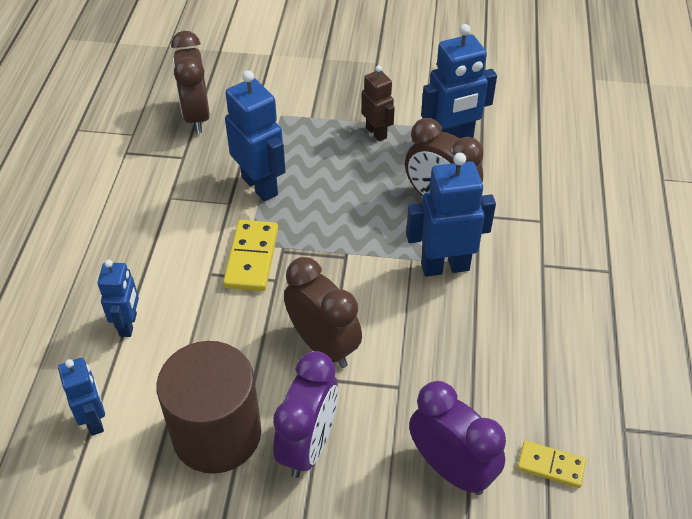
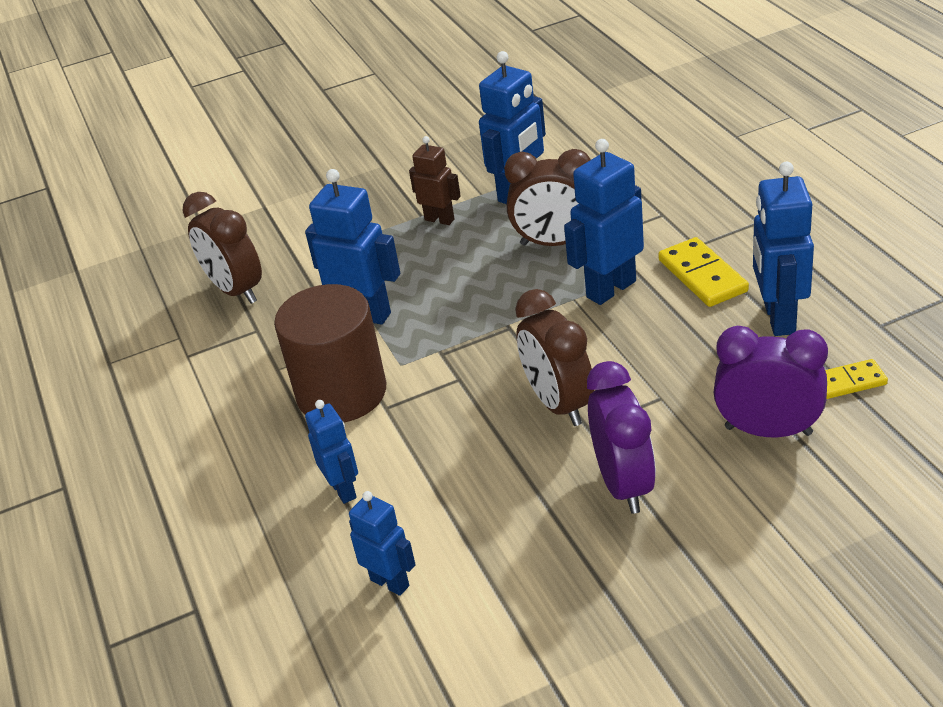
camera: 25 degrees left, 10 degrees down
(217, 433) = (526, 524): brown cylinder -> brown cylinder (341, 393)
(252, 258) = (417, 374): yellow domino -> yellow domino (702, 276)
(323, 345) = (559, 404): brown clock -> brown clock turned 135 degrees counterclockwise
(547, 371) = (778, 318): none -> blue robot

